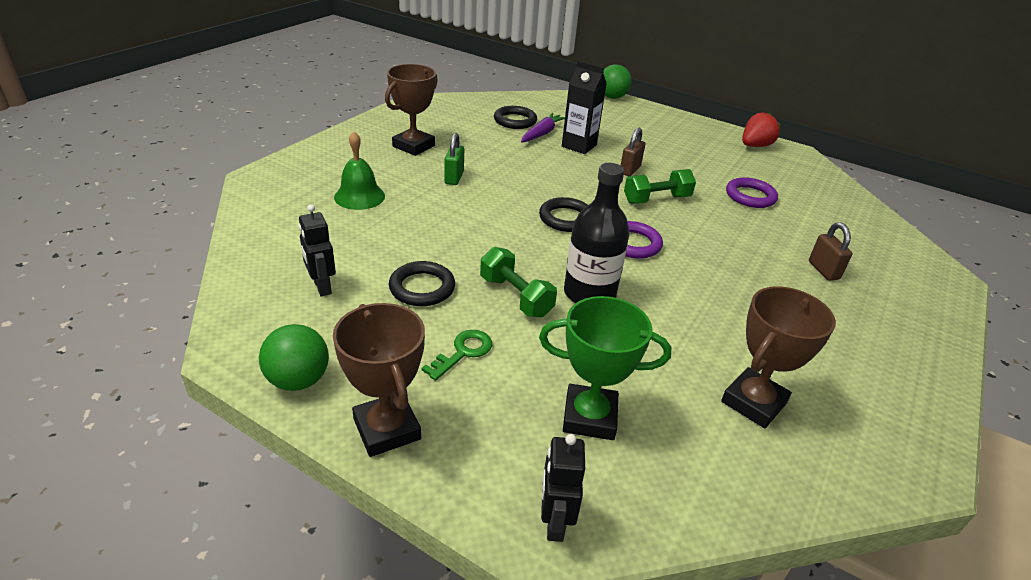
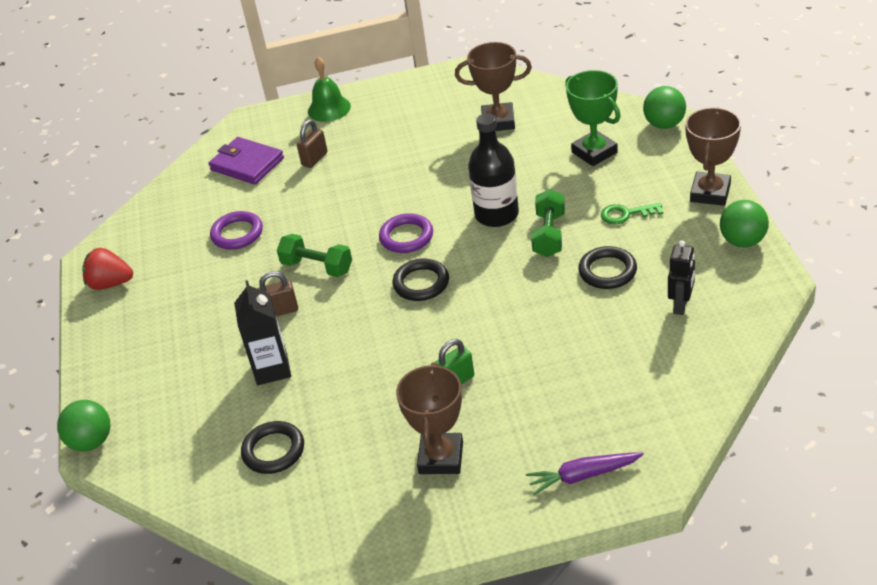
camera: 125 degrees left, 5 degrees up
(359, 196) = (571, 398): green bell -> green bell (329, 108)
(413, 146) = (441, 458): brown trophy -> brown trophy turned 75 degrees counterclockwise
(542, 133) = (278, 410): purple carrot -> purple carrot (583, 476)
(554, 522) = (664, 124): black robot -> green ball
(857, 242) = (247, 164): none -> purple wallet

